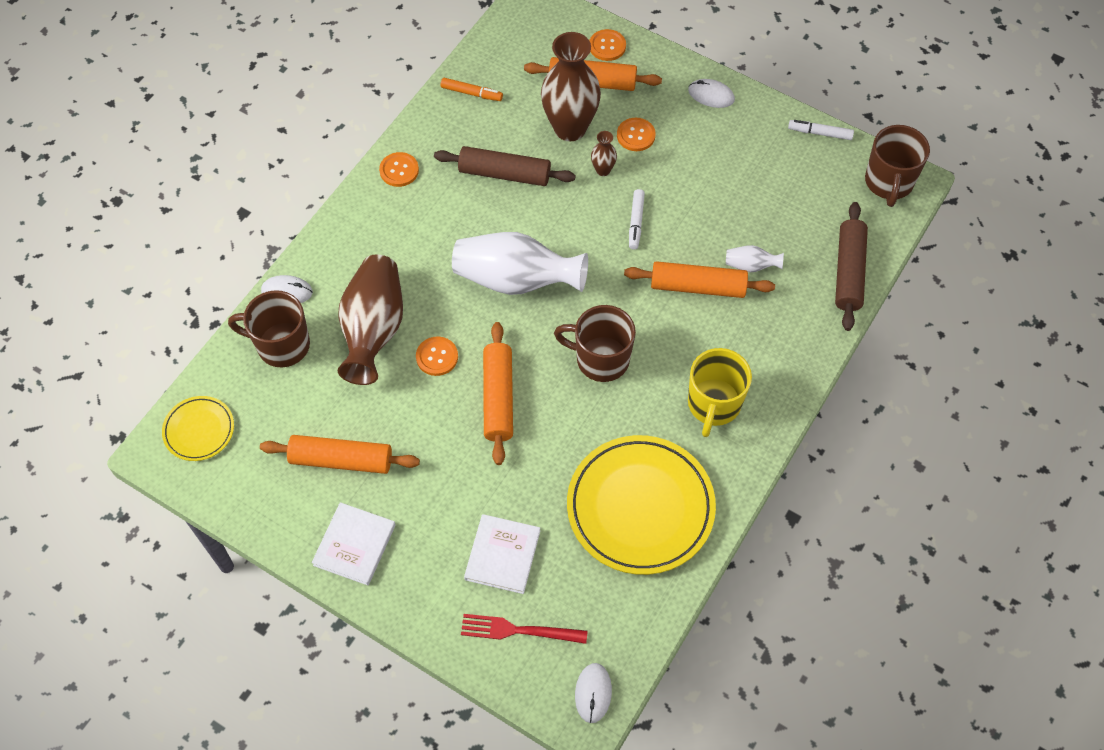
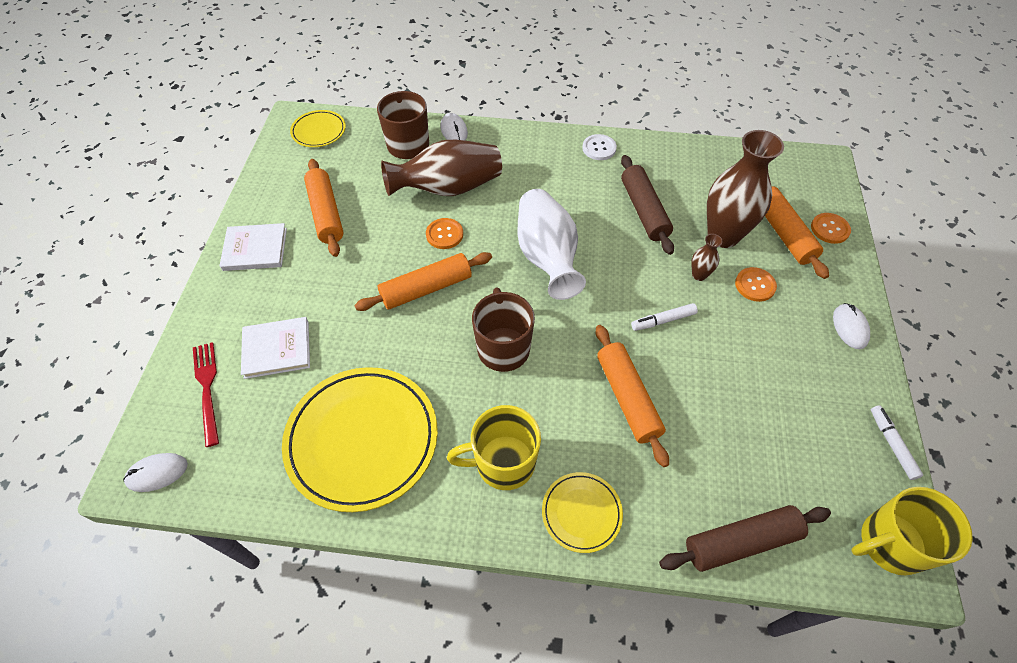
camera: 65 degrees right, 5 degrees down
(399, 170) = (599, 148): orange button -> white button
(471, 93) = (704, 161): orange marker -> none
(750, 266) = (682, 437): white vase -> none
(781, 366) = (581, 513): none -> yellow plate
(889, 182) = (889, 544): brown mug -> yellow mug

